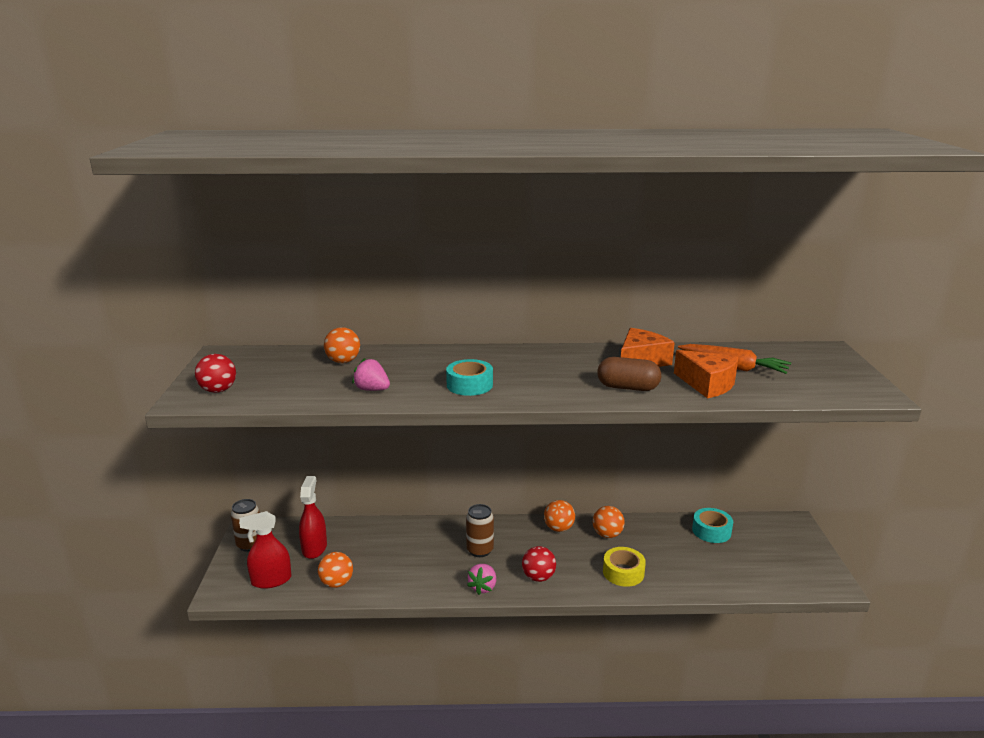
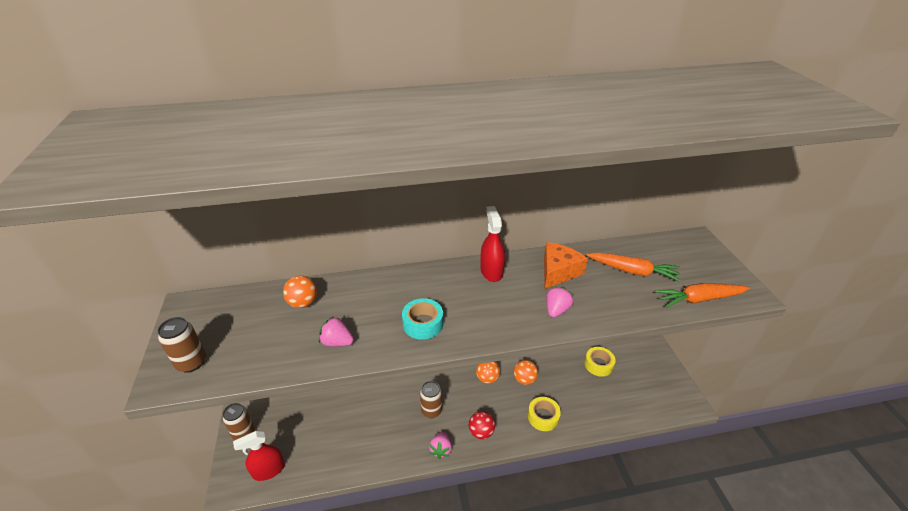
camera: 10 degrees left, 15 degrees up
(218, 390) = (191, 362): red ball -> brown can
(314, 548) = (298, 428): red spray bottle -> red spray bottle (491, 271)
(337, 583) = (324, 464): orange ball -> none
(627, 388) = (556, 310): brown capsule -> pink strawberry
(707, 384) = (618, 297): orange cheese -> none
(711, 531) = (598, 364): turquoise tape -> yellow tape
(809, 393) = (699, 299): none -> orange carrot

